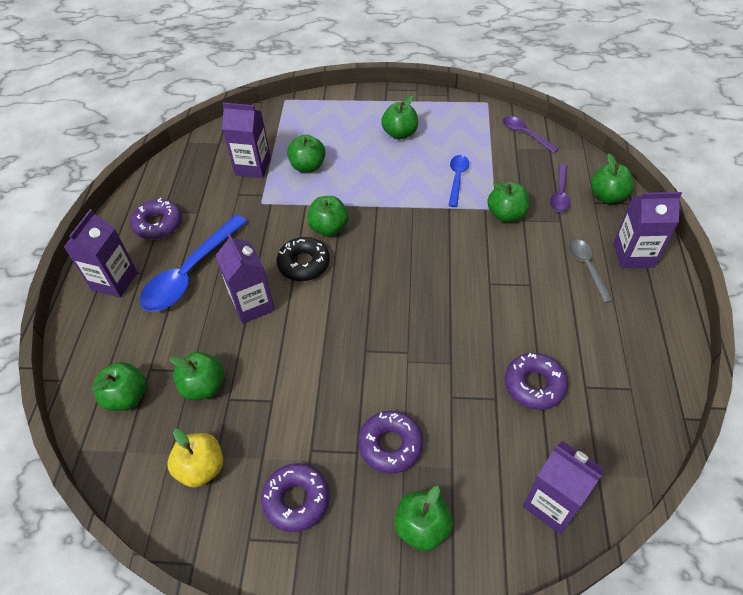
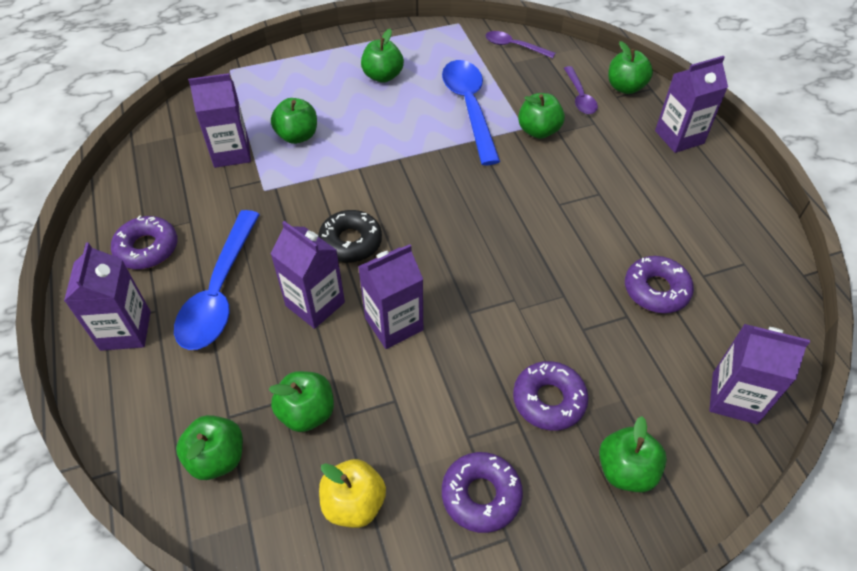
camera: 25 degrees left, 0 degrees up
(302, 340) = (394, 324): none -> purple carton
(329, 228) = (358, 195): green apple -> none
(457, 179) = (469, 108): blue spoon -> blue spoon, size x1.86
(587, 267) = (643, 161): grey spoon -> none

